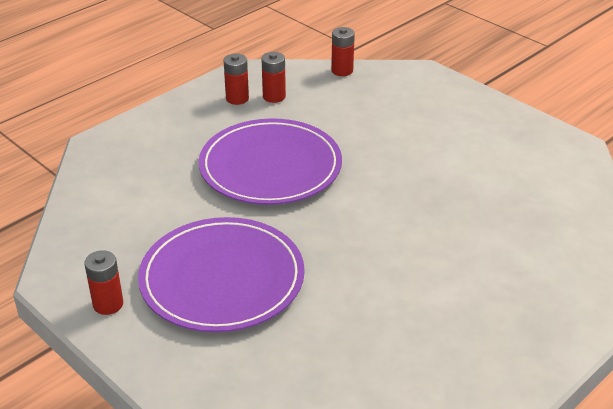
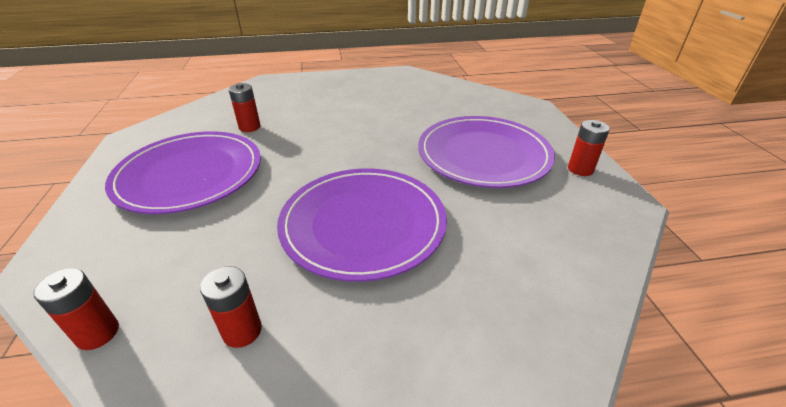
camera: 145 degrees left, 0 degrees up
(237, 98) = (289, 359): red battery -> red battery (249, 127)
(455, 142) = (189, 175): none -> purple plate

